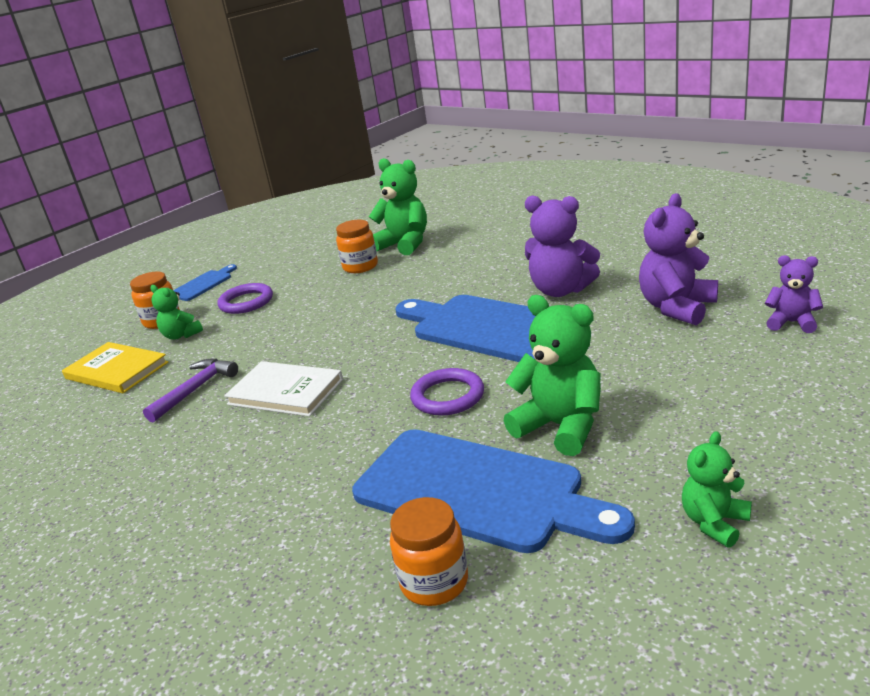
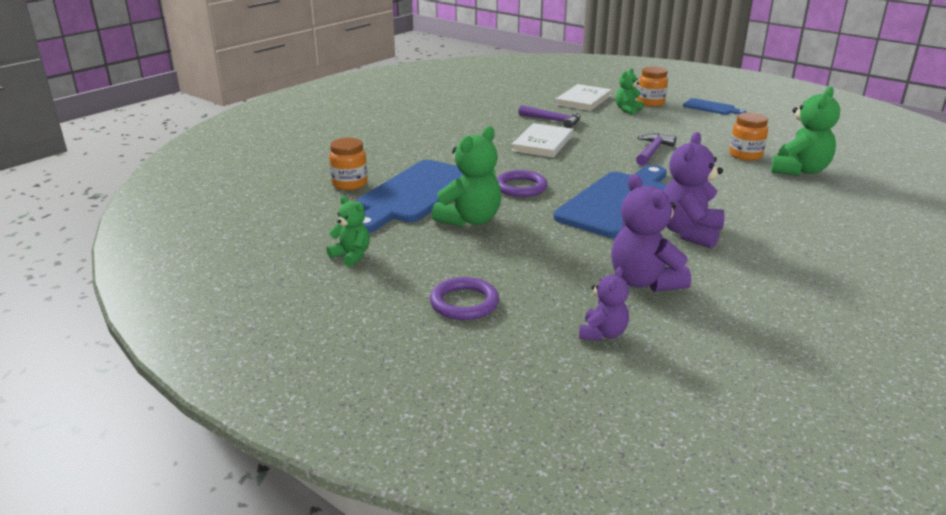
camera: 85 degrees right, 0 degrees up
(116, 371) = (583, 100): yellow book -> white book
(246, 302) = (678, 123): purple ring -> purple ring (464, 303)
(338, 314) = (652, 151): none -> purple hammer
(677, 308) = (644, 282): purple teddy bear -> purple teddy bear turned 150 degrees counterclockwise

